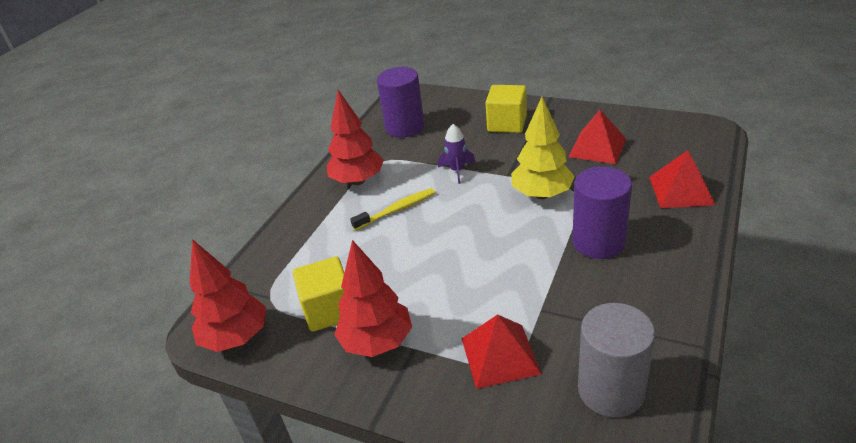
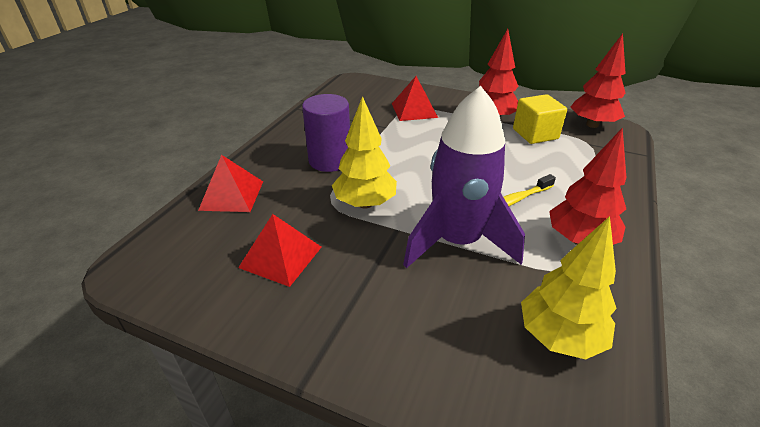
camera: 175 degrees right, 0 degrees up
(405, 127) = (559, 336): purple cylinder -> yellow tree
(457, 171) = (457, 241): purple rocket -> purple rocket, size x2.44
(507, 124) = (389, 320): yellow cube -> none
(611, 390) = (356, 97): grey cylinder -> none

